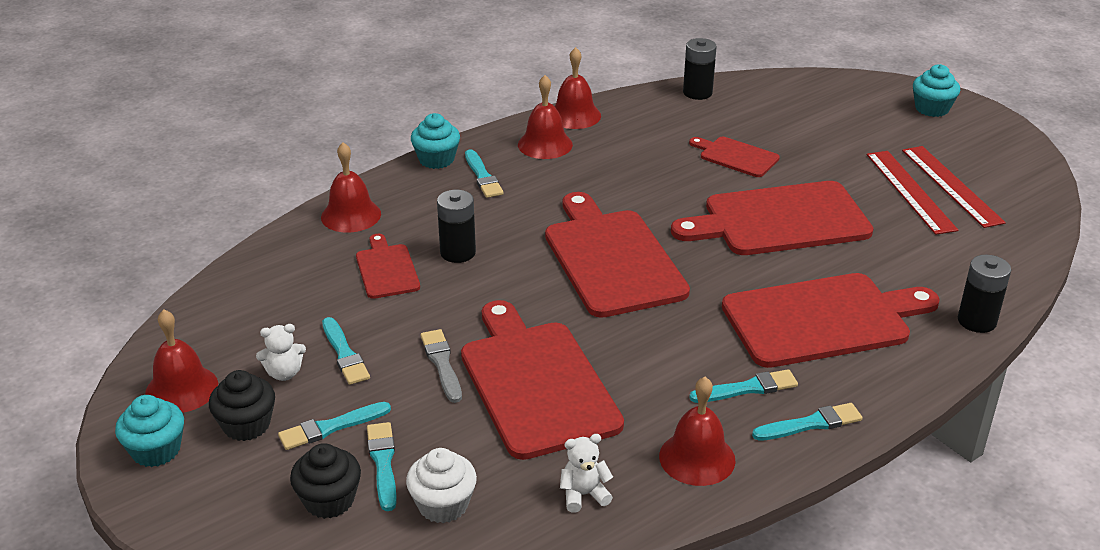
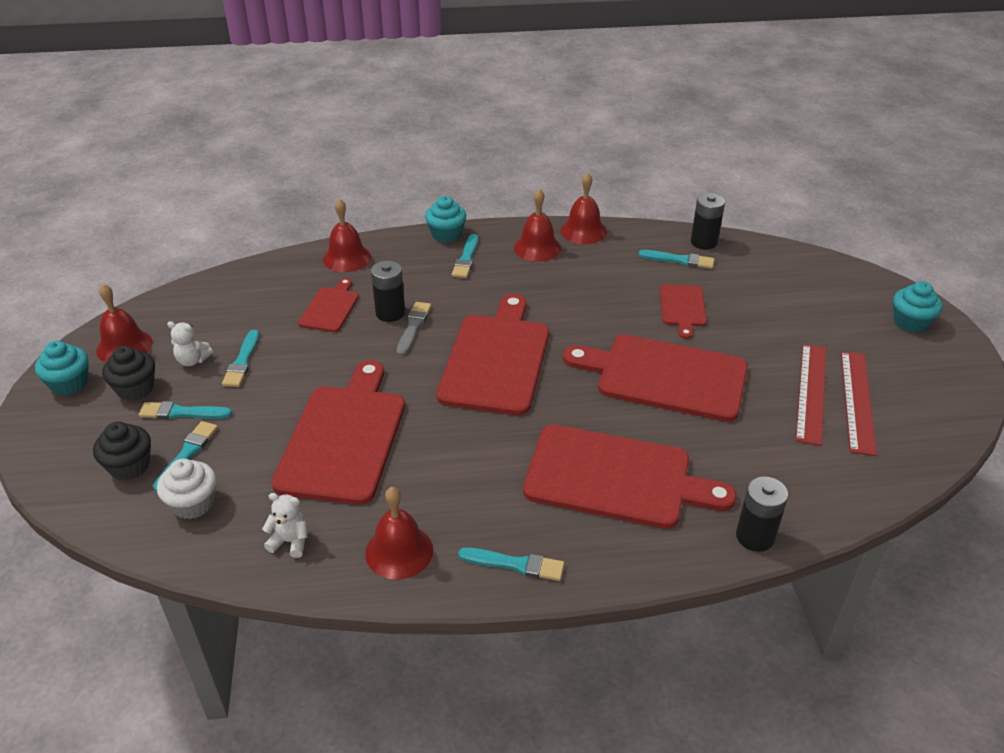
camera: 30 degrees right, 5 degrees up
(442, 364) = (296, 395): grey brush -> grey brush (413, 327)
(736, 156) = (682, 308): red cutting board -> red cutting board turned 150 degrees counterclockwise
(747, 388) = (495, 511): turquoise brush -> turquoise brush (679, 260)

